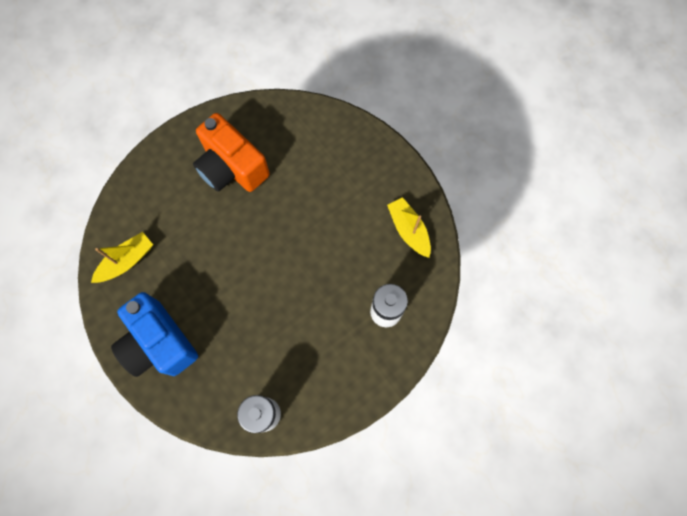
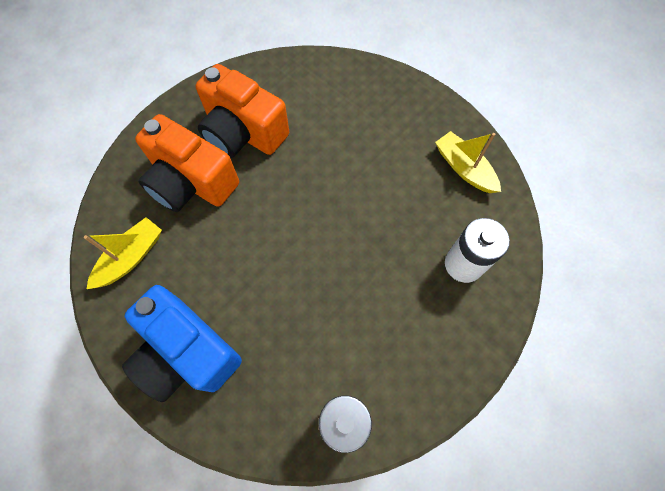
camera: 10 degrees left, 5 degrees down
(183, 205) = (191, 182): none -> orange camera

